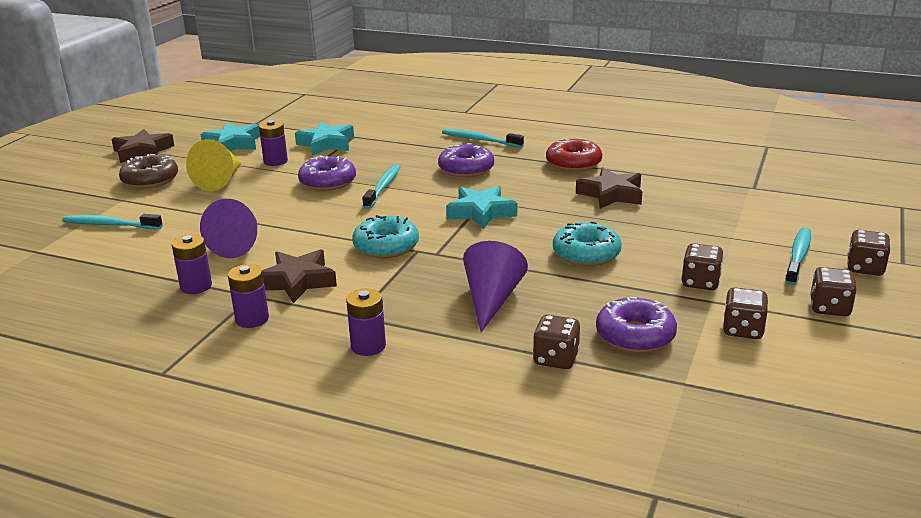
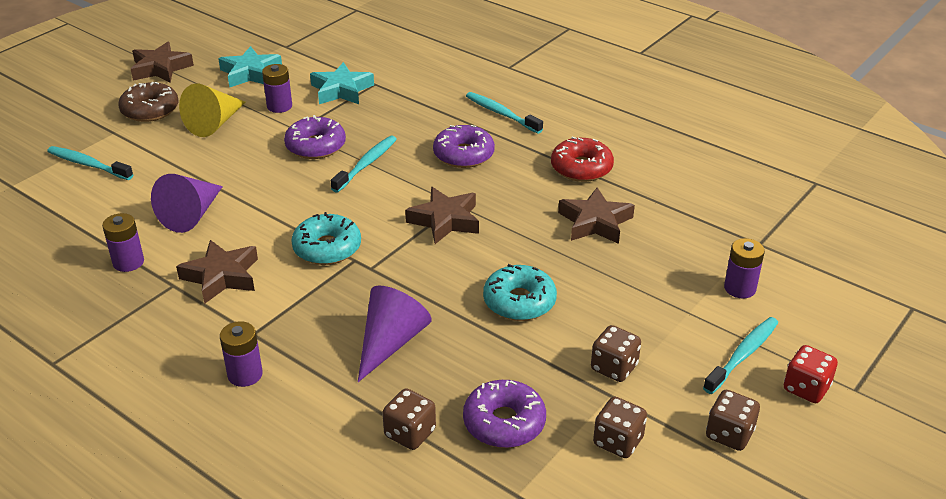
camera: 15 degrees right, 10 degrees up
(252, 319) = (158, 315): purple battery -> purple battery (740, 288)
(481, 212) = (445, 220): turquoise star -> brown star
(865, 268) = (806, 388): brown dice -> red dice

